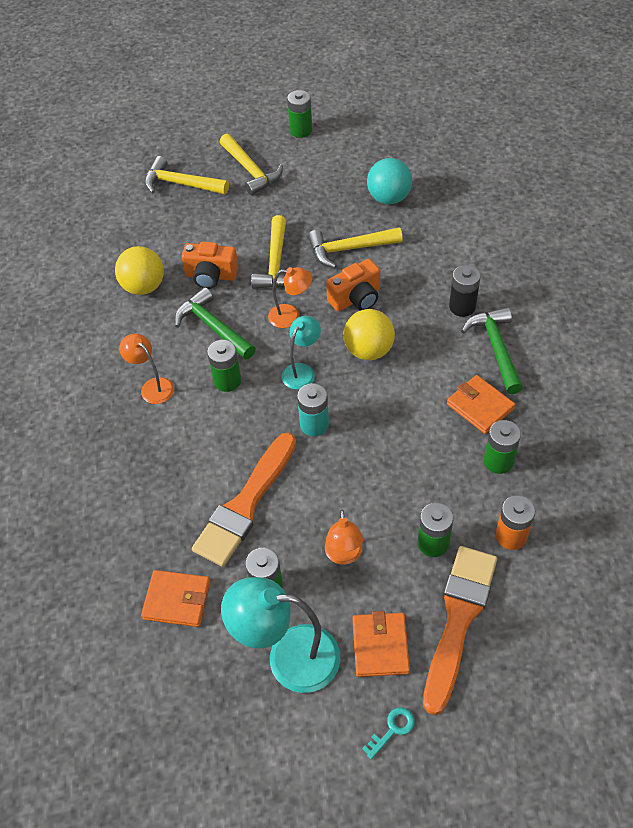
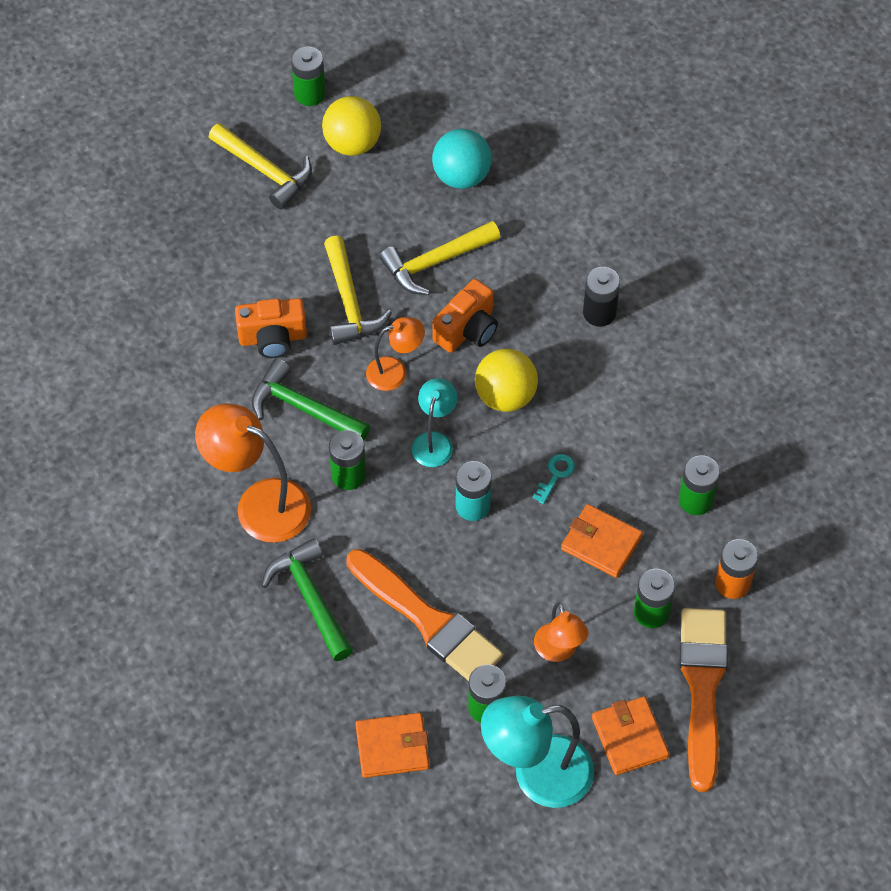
camera: 20 degrees left, 5 degrees up
(144, 287) = (191, 372): yellow ball -> yellow ball (352, 144)
(152, 386) = (259, 504): orange lamp -> orange lamp, size x1.76
(181, 184) = (178, 210): yellow hammer -> none
(245, 504) = (428, 621): orange brush -> orange brush turned 60 degrees counterclockwise
(392, 729) = (668, 817): turquoise key -> turquoise key (555, 475)
(480, 406) = (656, 438): orange wallet -> orange wallet (601, 543)
(496, 348) = (654, 359): green hammer -> green hammer (310, 598)

